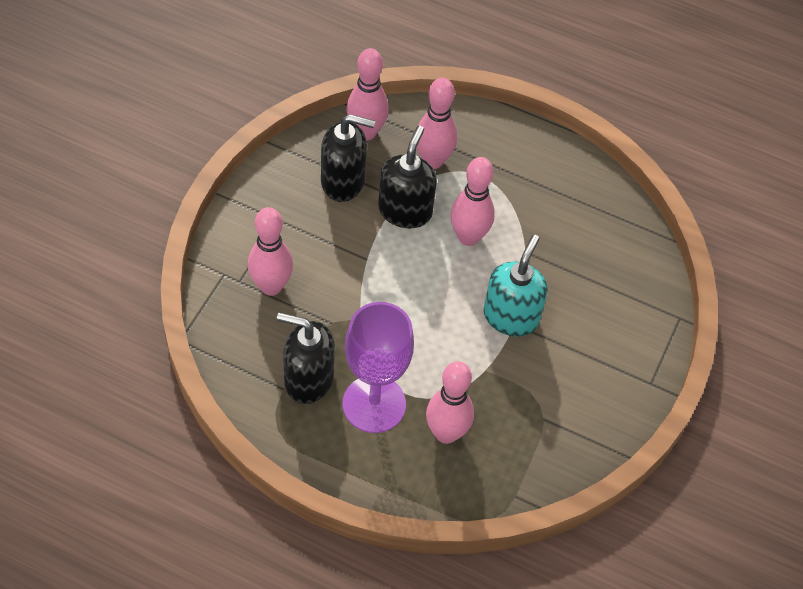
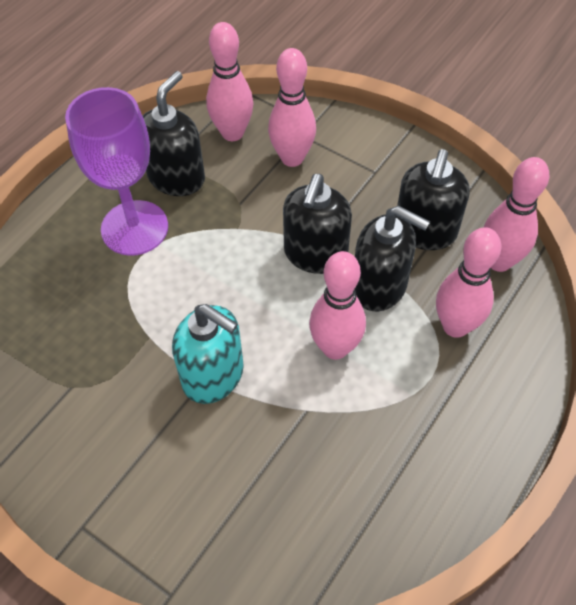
camera: 105 degrees right, 0 degrees up
(380, 258) = (315, 254): none -> black soap dispenser
(446, 433) = (82, 287): pink bowling pin -> pink bowling pin (232, 133)

